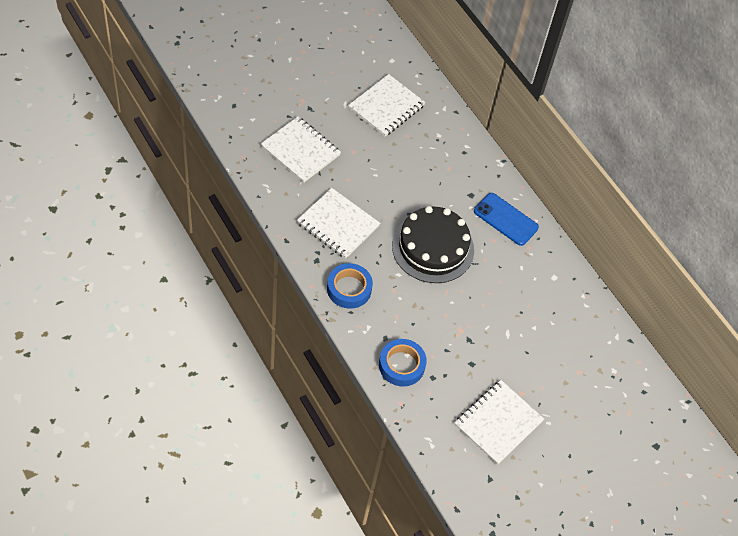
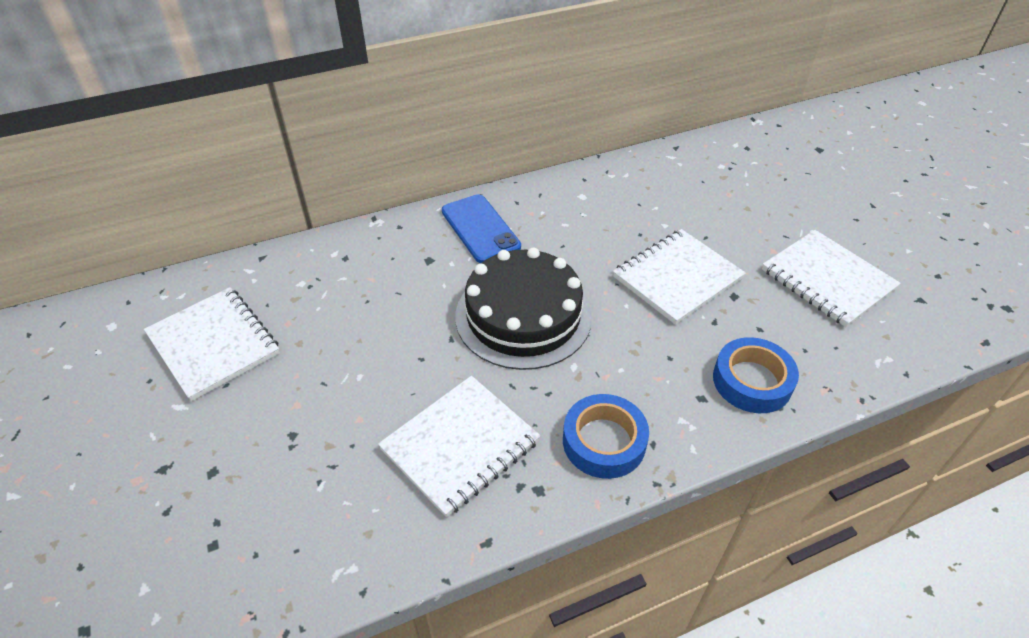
camera: 75 degrees left, 10 degrees down
(300, 151) = (266, 495): white notebook -> white notebook (677, 278)
(505, 219) = (480, 229): blue phone -> blue phone turned 75 degrees counterclockwise

